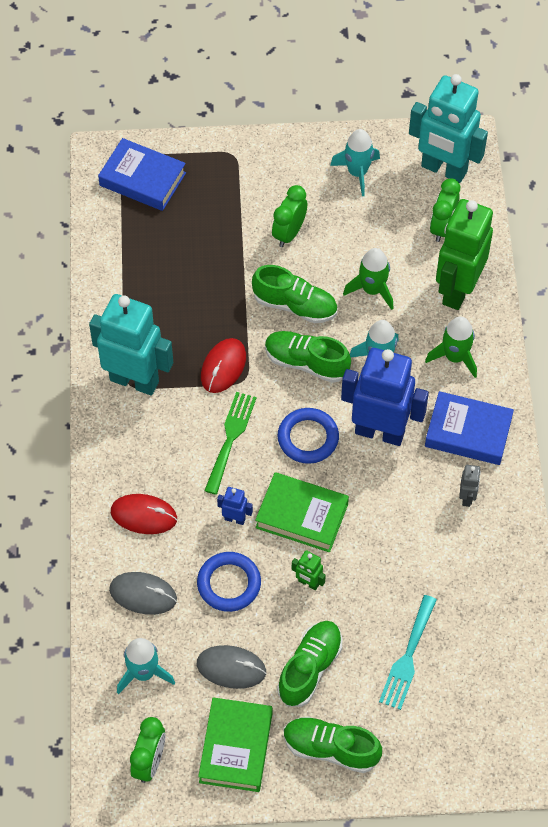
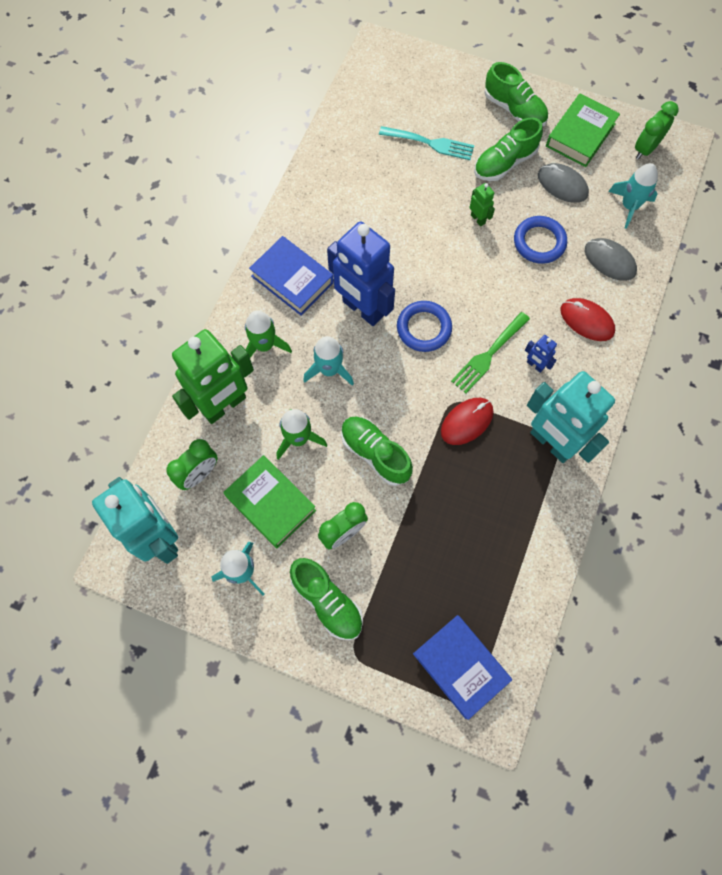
camera: 155 degrees left, 10 degrees up
(235, 519) = (513, 288): blue robot -> blue robot (535, 365)
(302, 515) = (459, 269): green book -> green book (270, 503)
(306, 362) = (392, 394): green shoe -> green shoe (327, 601)
(408, 657) = (430, 143): turquoise fork -> turquoise fork turned 60 degrees clockwise
(467, 497) = (323, 231): grey robot -> none

